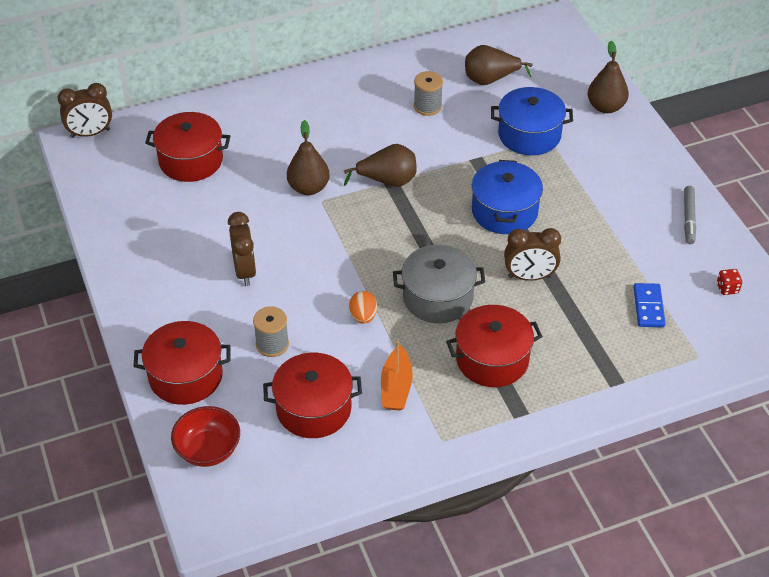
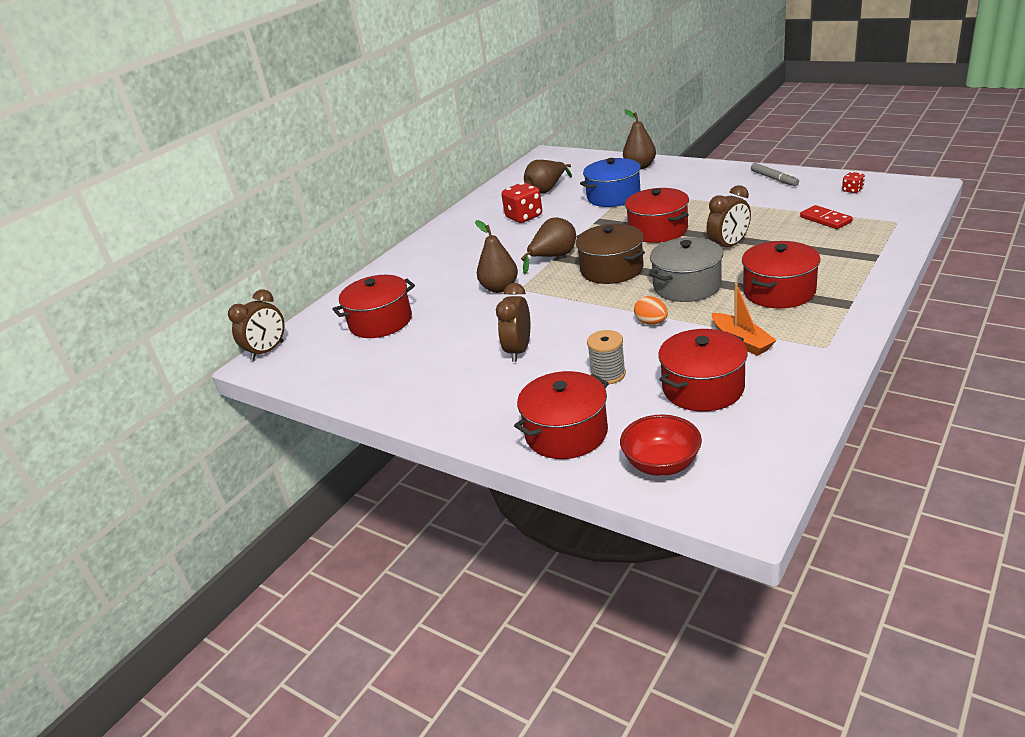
camera: 30 degrees left, 15 degrees down
(245, 271) = (519, 351): brown clock -> brown clock turned 120 degrees counterclockwise
(410, 232) = (611, 269): none -> brown pot
(427, 106) = (524, 217): grey spool -> red dice
(504, 211) = (658, 230): blue pot -> red pot
(648, 307) = (825, 219): blue domino -> red domino

